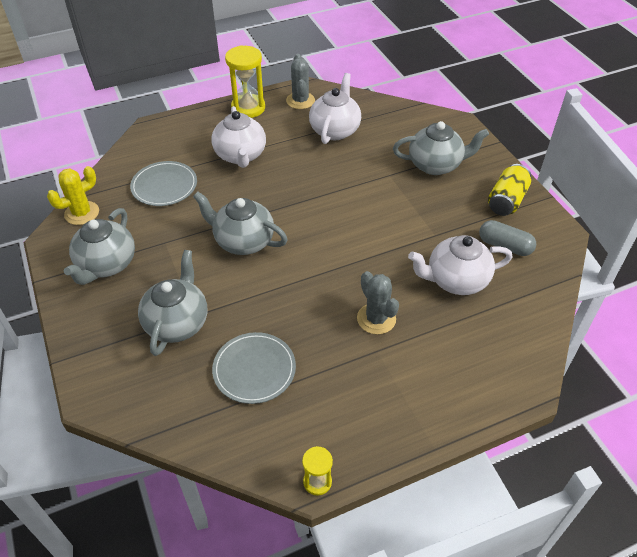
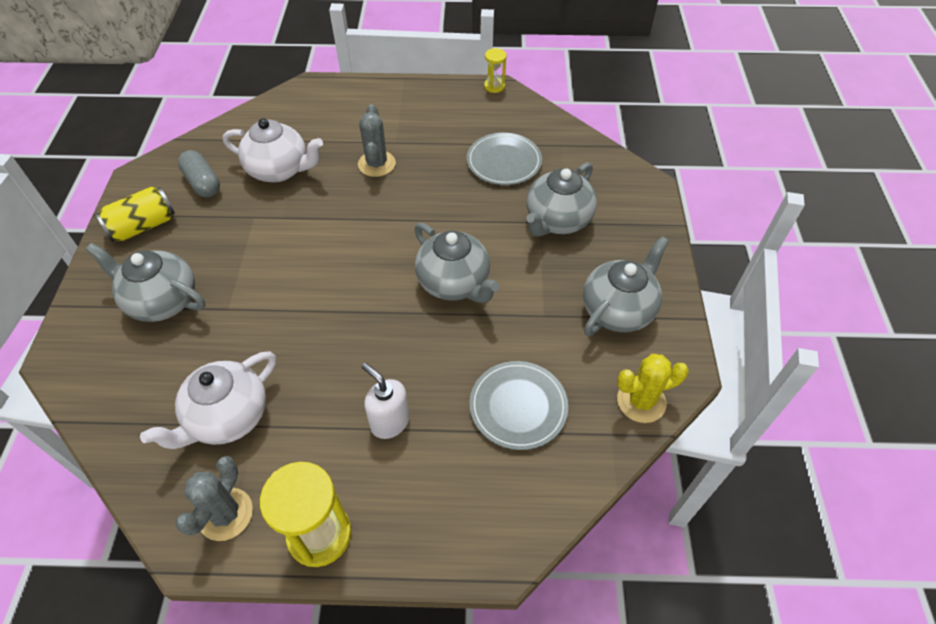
camera: 155 degrees left, 5 degrees up
(240, 156) = (389, 422): white teapot -> white soap dispenser

